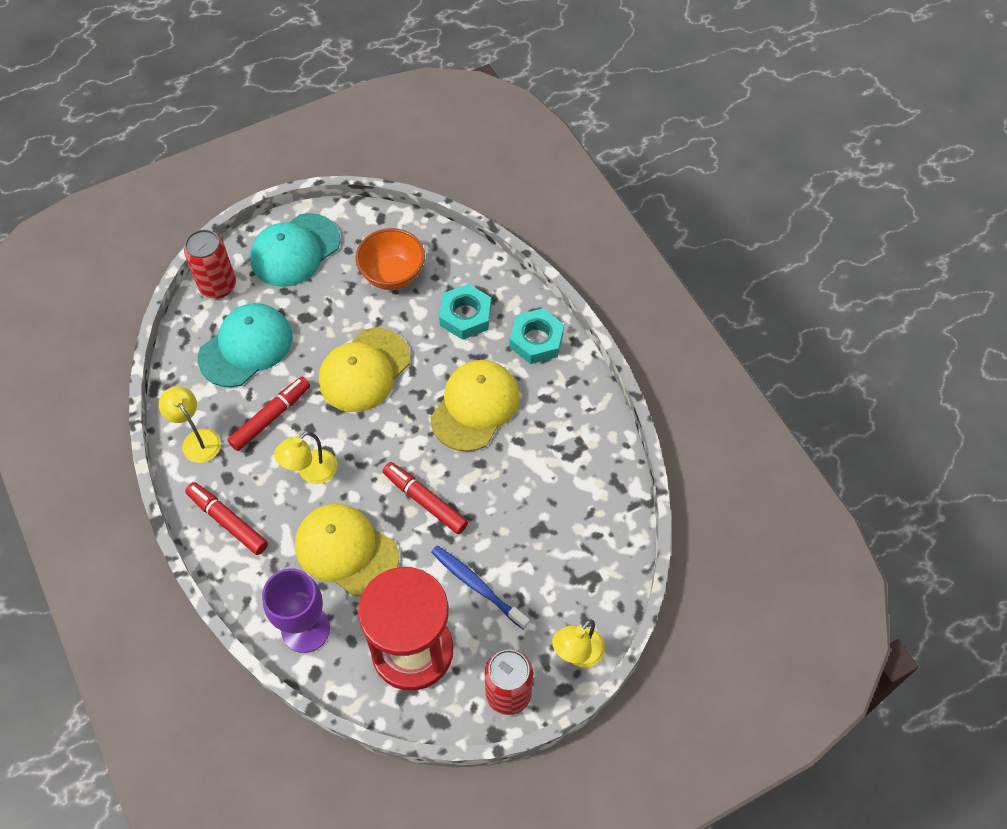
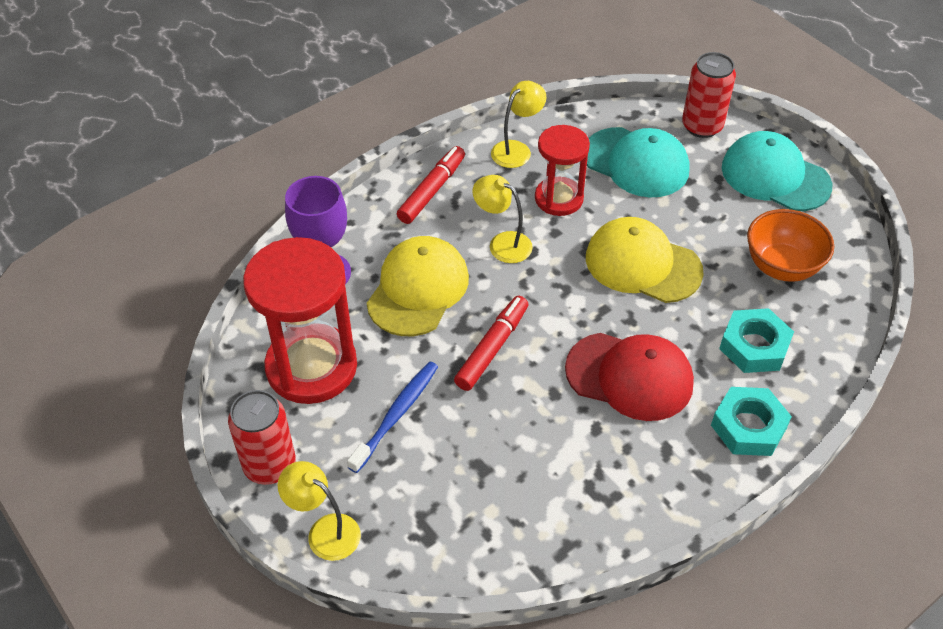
camera: 80 degrees right, 10 degrees down
(271, 417) = (559, 198): red marker -> red hourglass
(475, 406) = (629, 376): yellow cap -> red cap

